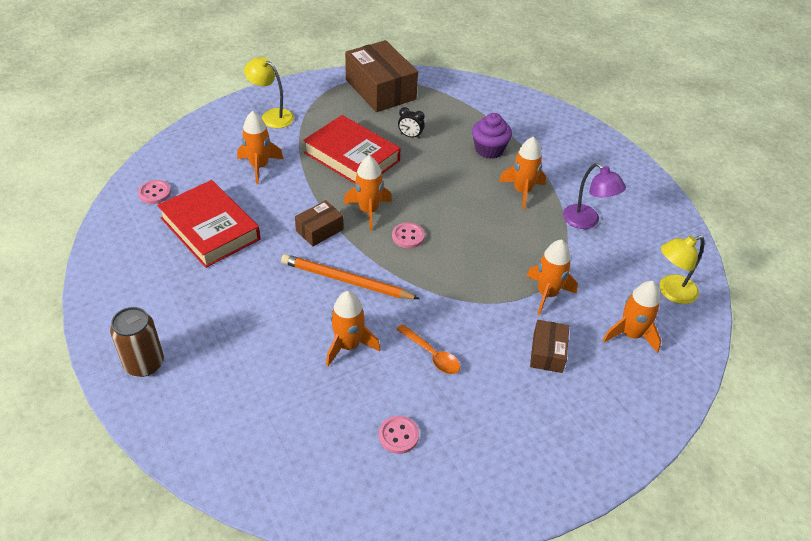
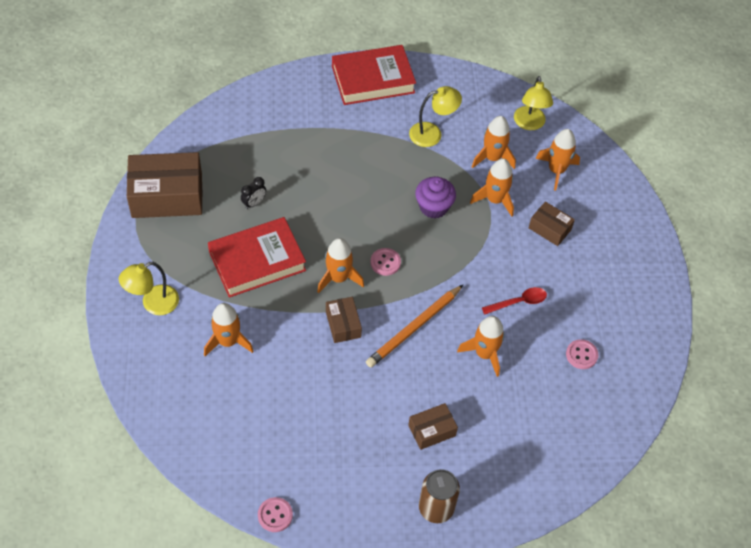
camera: 65 degrees left, 10 degrees up
(154, 193) = (217, 443): pink button -> pink button (275, 515)
(210, 228) = (295, 410): red book -> red book (373, 79)
(233, 332) = (432, 430): none -> brown box
(432, 355) = (518, 302): orange spoon -> red spoon
(489, 150) = (308, 154): purple cupcake -> purple cupcake (433, 207)
(522, 191) = (374, 157): orange rocket -> orange rocket (492, 158)
(586, 221) = (432, 133): purple lamp -> yellow lamp

